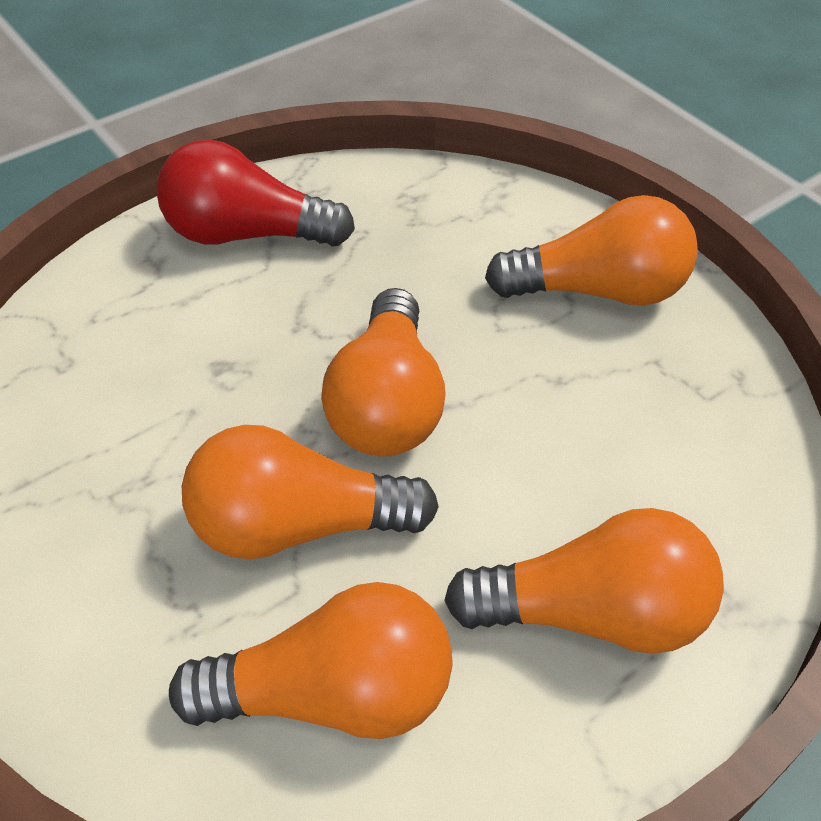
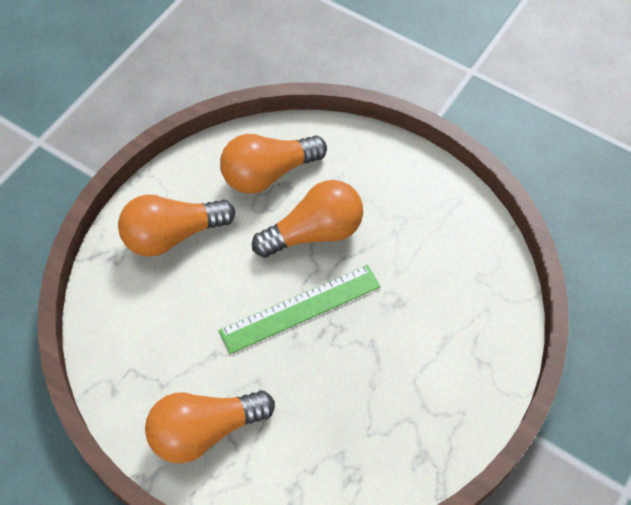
camera: 160 degrees right, 10 degrees up
(247, 234) = (440, 404): red light bulb -> none
(387, 403) = (300, 309): orange light bulb -> green ruler

